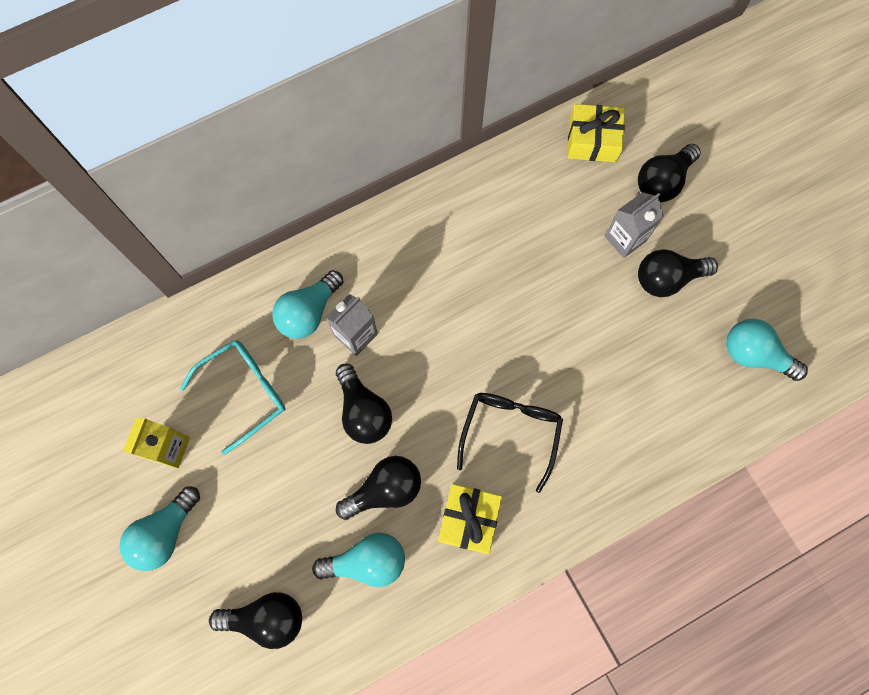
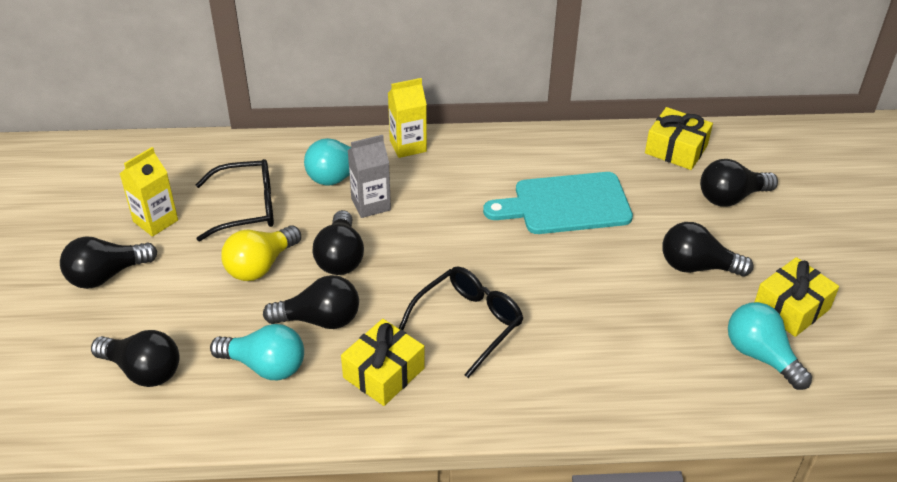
camera: 25 degrees right, 30 degrees down
(165, 533) = (106, 275): turquoise light bulb -> black light bulb
(244, 393) = (245, 208): turquoise glasses -> black glasses
(298, 454) = (260, 265): none -> yellow light bulb
(350, 245) = (408, 146): none -> yellow carton
(527, 255) = (565, 204): none -> turquoise cutting board
(625, 238) = (669, 224): grey carton -> none
(758, 290) = (791, 307): none -> yellow gift

